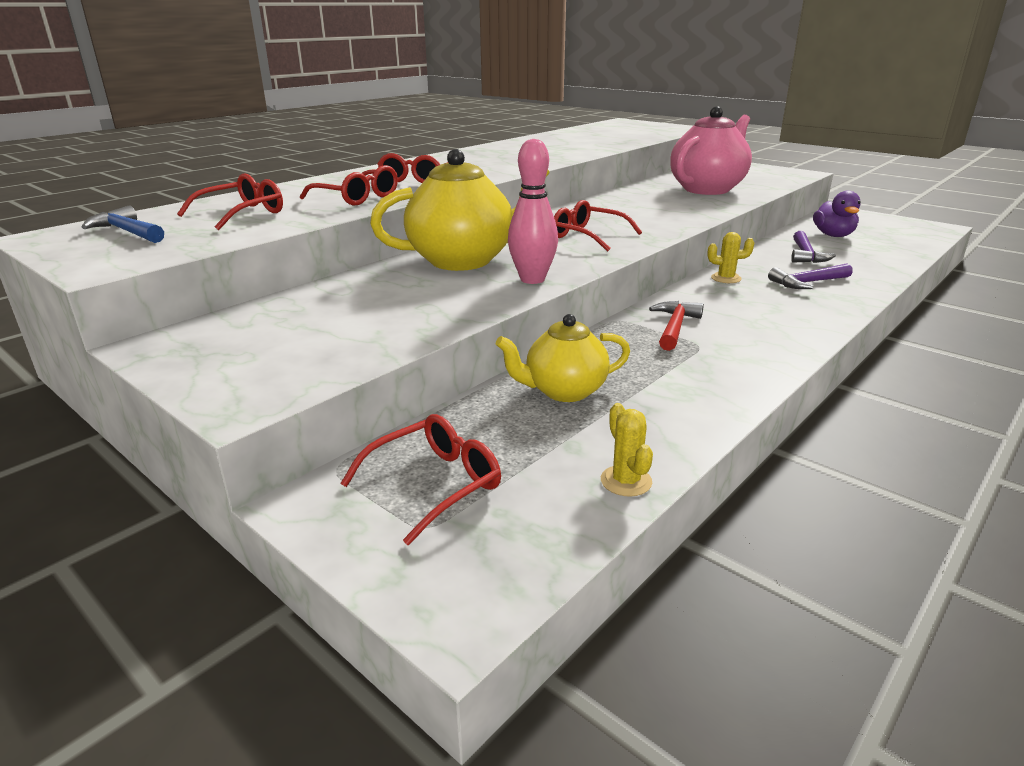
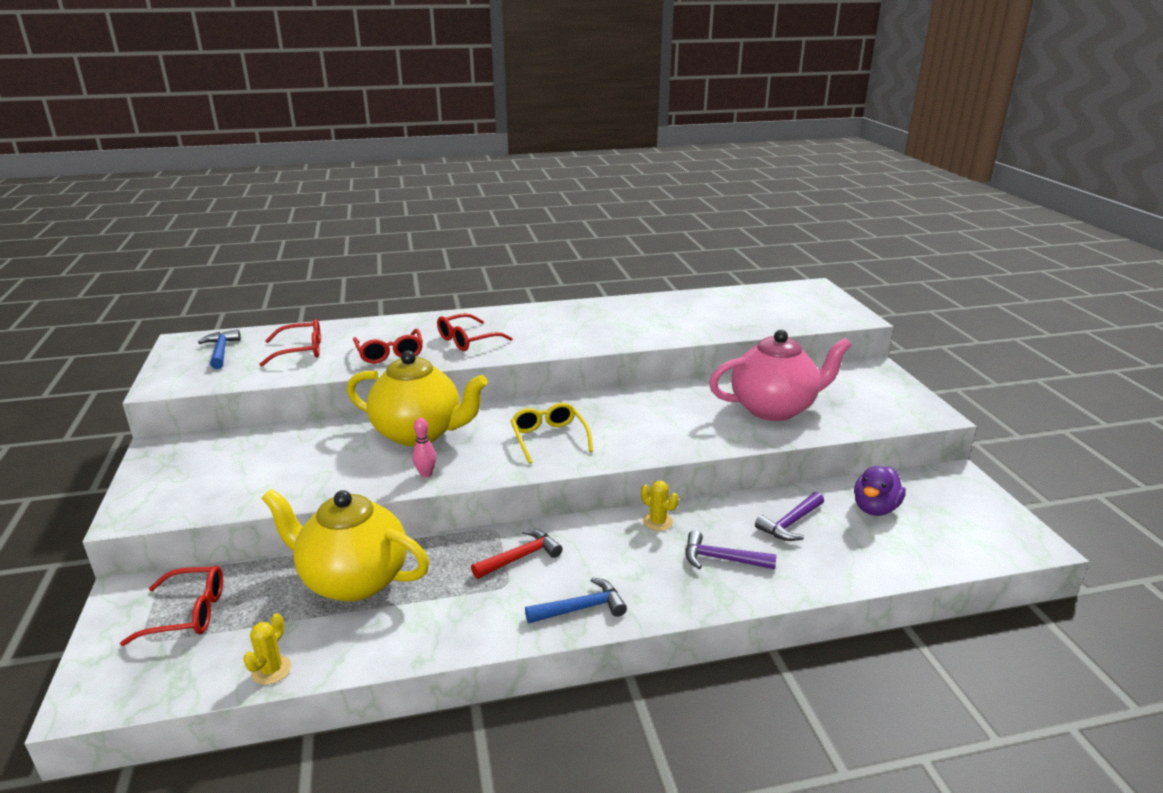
camera: 35 degrees right, 0 degrees up
(532, 279) = (426, 474): pink bowling pin -> pink bowling pin, size x0.56
(564, 391) = (353, 580): yellow teapot -> yellow teapot, size x1.64
(588, 236) = (549, 438): red glasses -> yellow glasses
(782, 337) = (581, 608): none -> blue hammer

